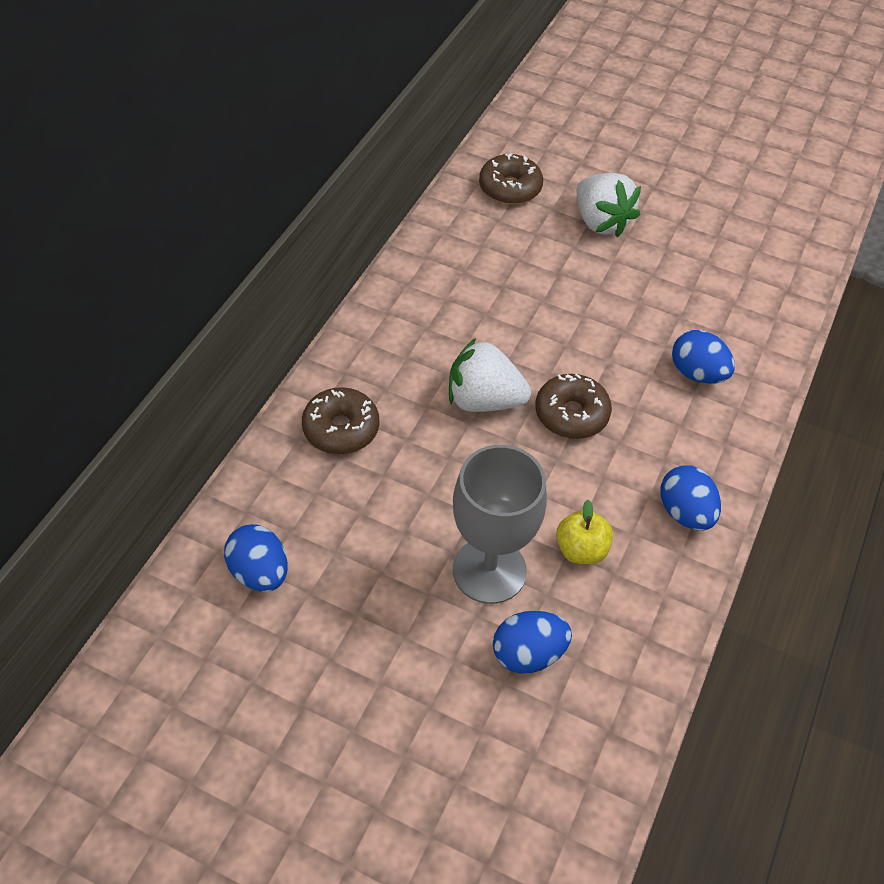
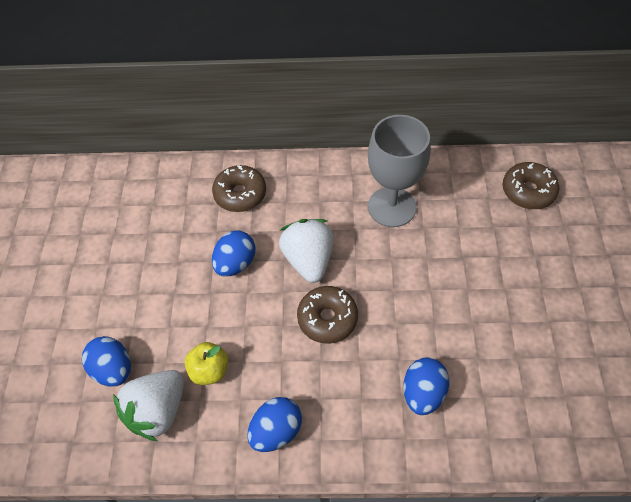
camera: 70 degrees right, 5 degrees up
(259, 572) = (117, 204): blue egg -> blue egg (235, 263)
(489, 570) = (169, 320): grey goblet -> grey goblet (392, 207)
(600, 222) = (541, 264): white strawberry -> white strawberry (158, 410)

